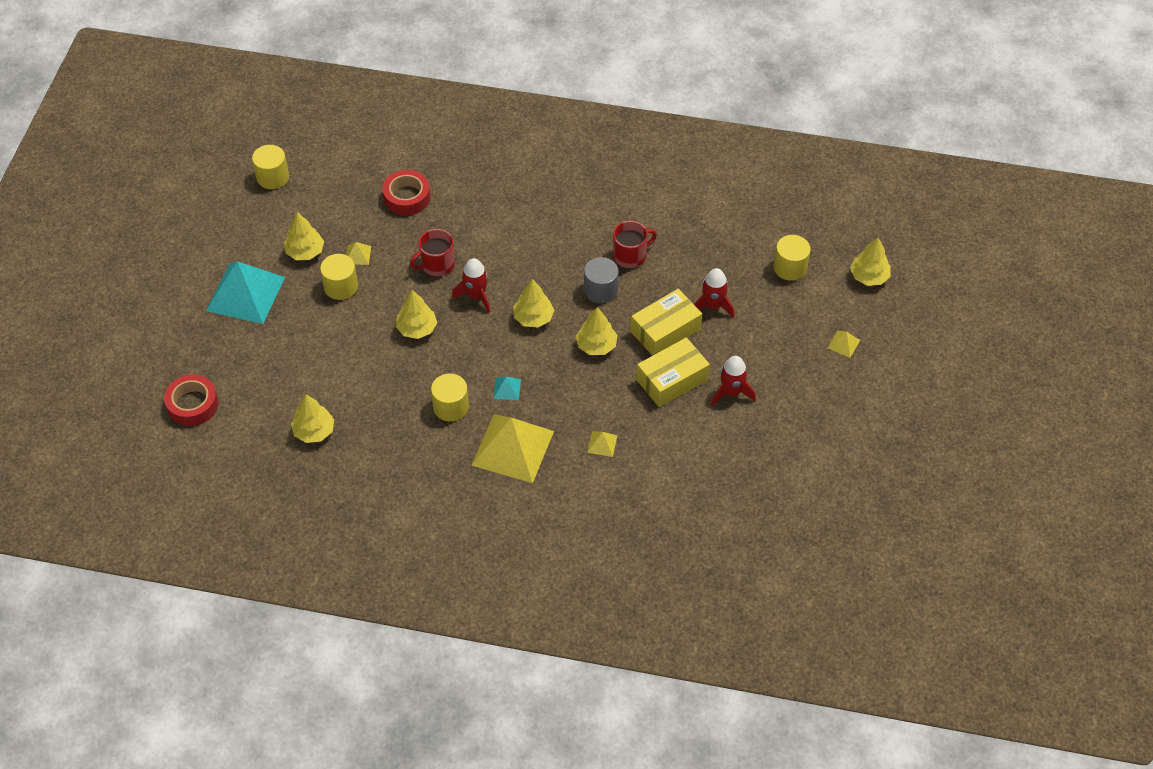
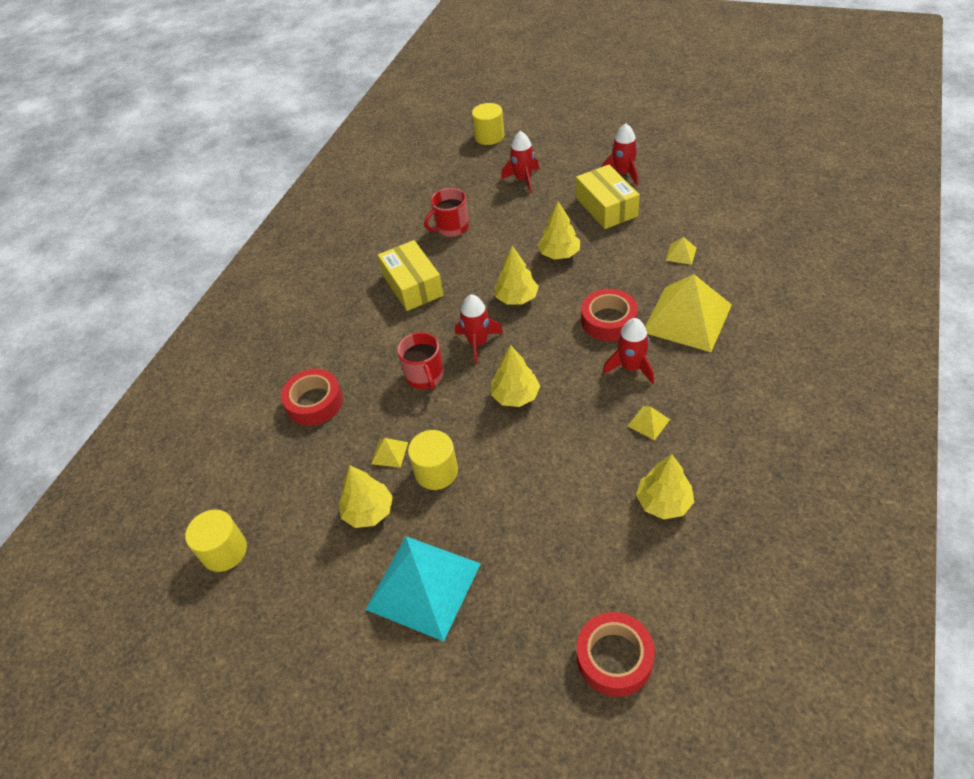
camera: 75 degrees left, 5 degrees down
(451, 407) = (631, 367): yellow cylinder -> red rocket
(507, 388) = (608, 321): turquoise pyramid -> red tape
(600, 290) = (490, 249): grey cylinder -> none
(630, 255) = (451, 227): red mug -> red mug turned 105 degrees counterclockwise
(665, 330) = (548, 209): yellow box -> yellow box (412, 285)
(843, 344) = (576, 114): yellow pyramid -> yellow pyramid (648, 422)
(869, 277) = (508, 99): yellow tree -> none

